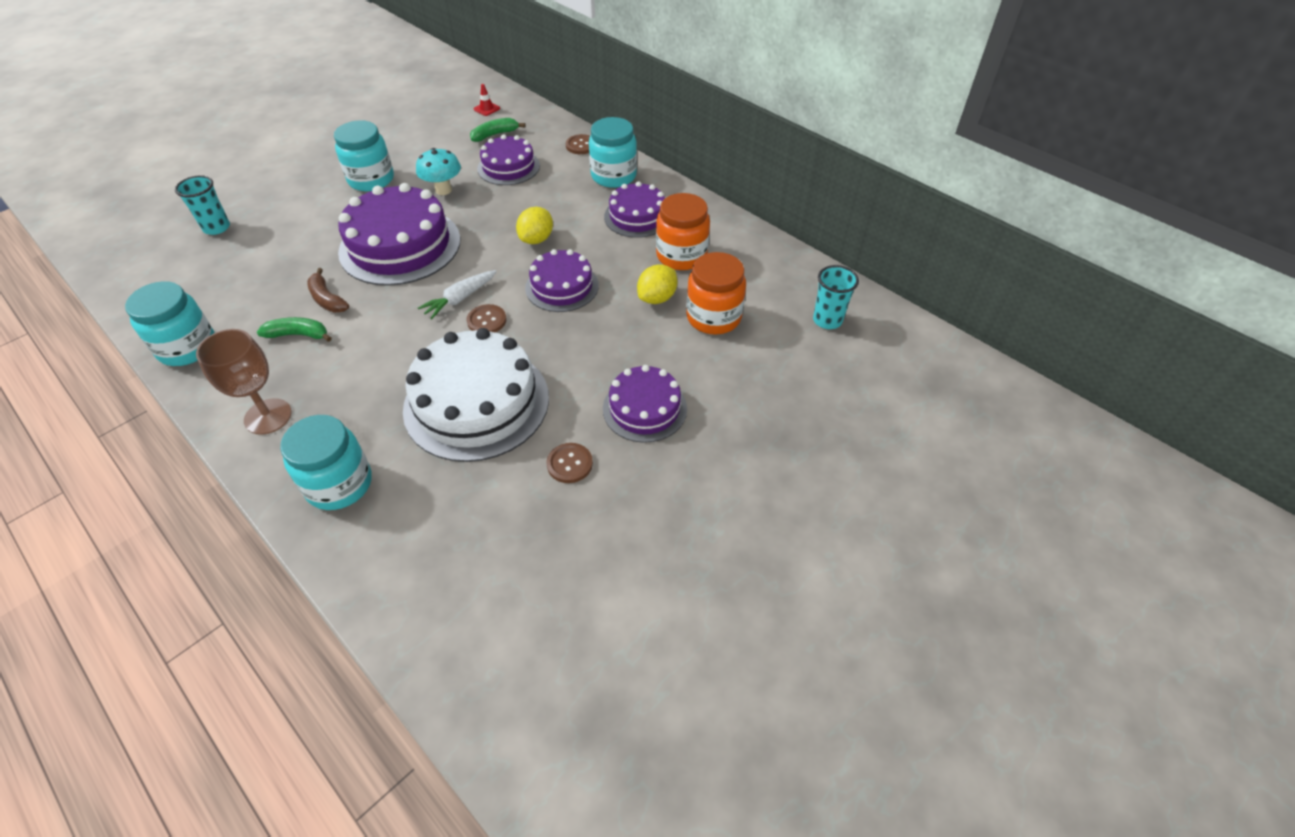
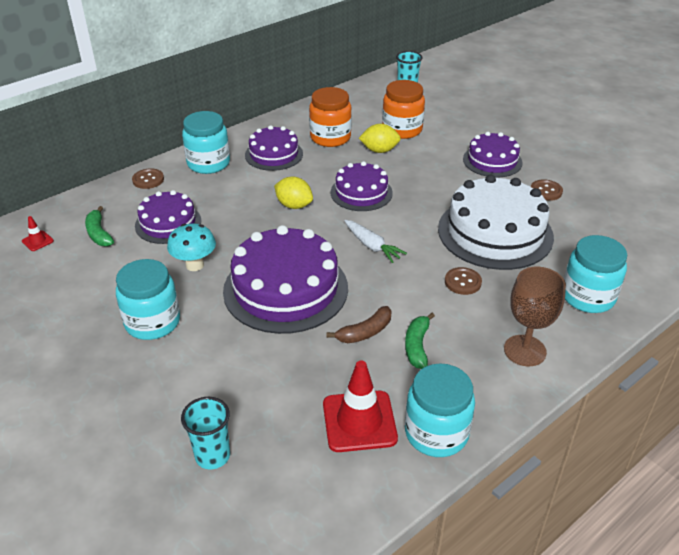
camera: 85 degrees left, 10 degrees down
(220, 300) = (359, 421): none -> red traffic cone
(486, 320) = (401, 230): brown button -> brown button (462, 282)
(657, 298) = (379, 150): yellow lemon -> yellow lemon turned 45 degrees counterclockwise

